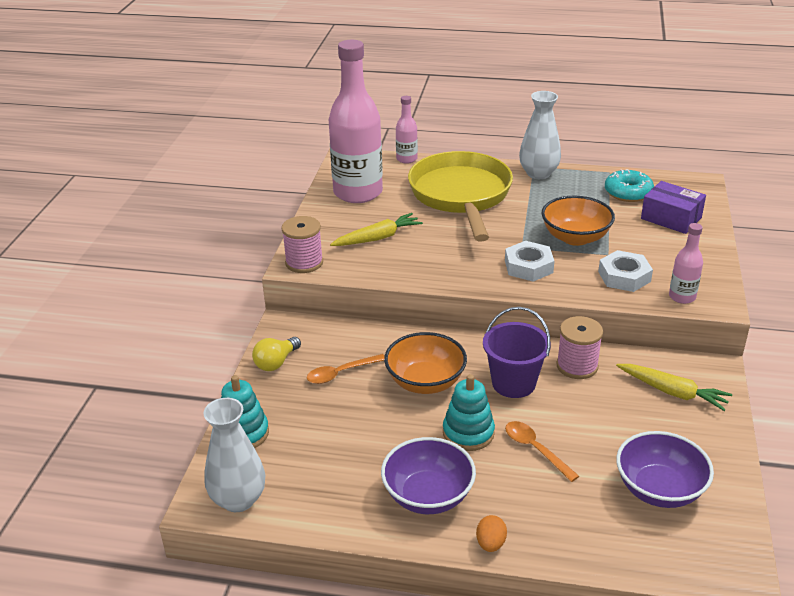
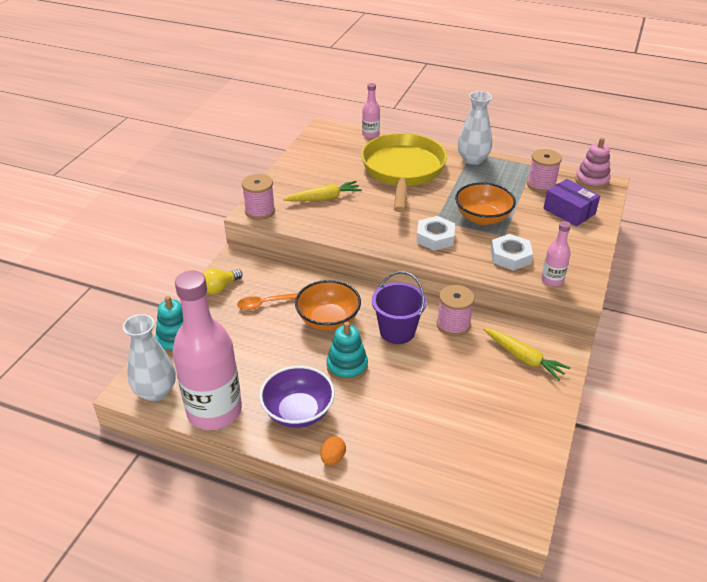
camera: 10 degrees right, 5 degrees up
(358, 193) = (322, 158): pink bottle -> pink bottle (214, 411)
(535, 449) = (395, 388): orange spoon -> none
(628, 193) = (541, 185): turquoise donut -> pink spool
(659, 489) = (482, 437): purple bowl -> none
(683, 181) = (591, 180): none -> pink stacking toy

